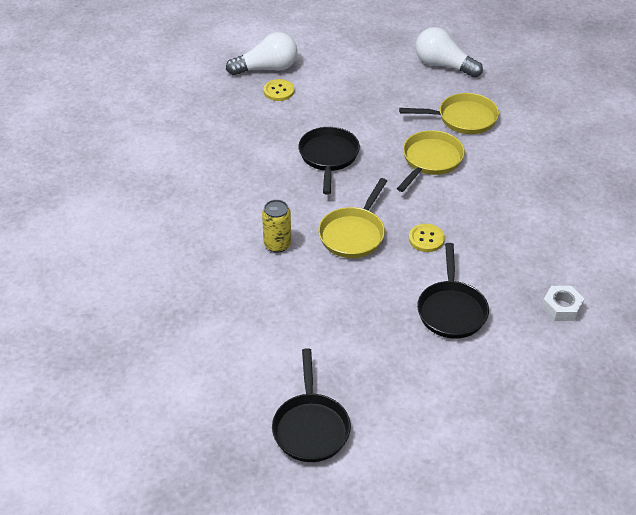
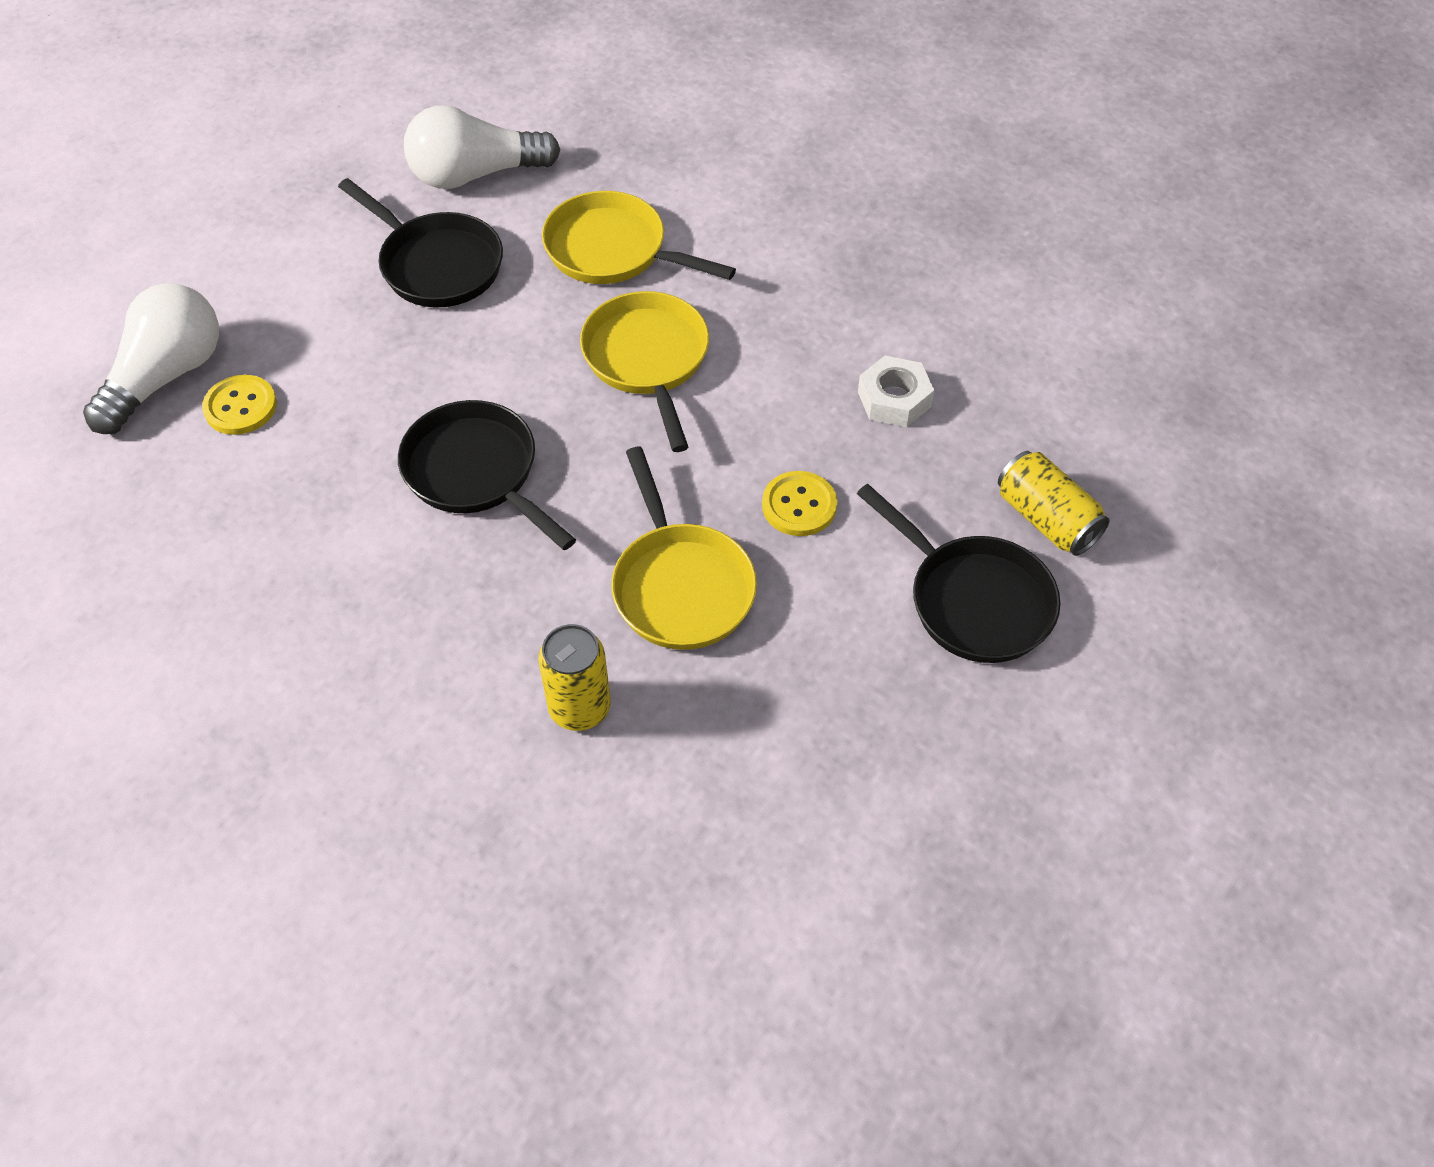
camera: 45 degrees left, 10 degrees up
(310, 427) = (1020, 1001): black pan -> black pan (436, 264)
(463, 118) = (613, 250): yellow pan -> yellow pan turned 105 degrees counterclockwise
(515, 306) = (1046, 519): none -> yellow can
(561, 307) = (1103, 471): white nut -> white nut (894, 399)

